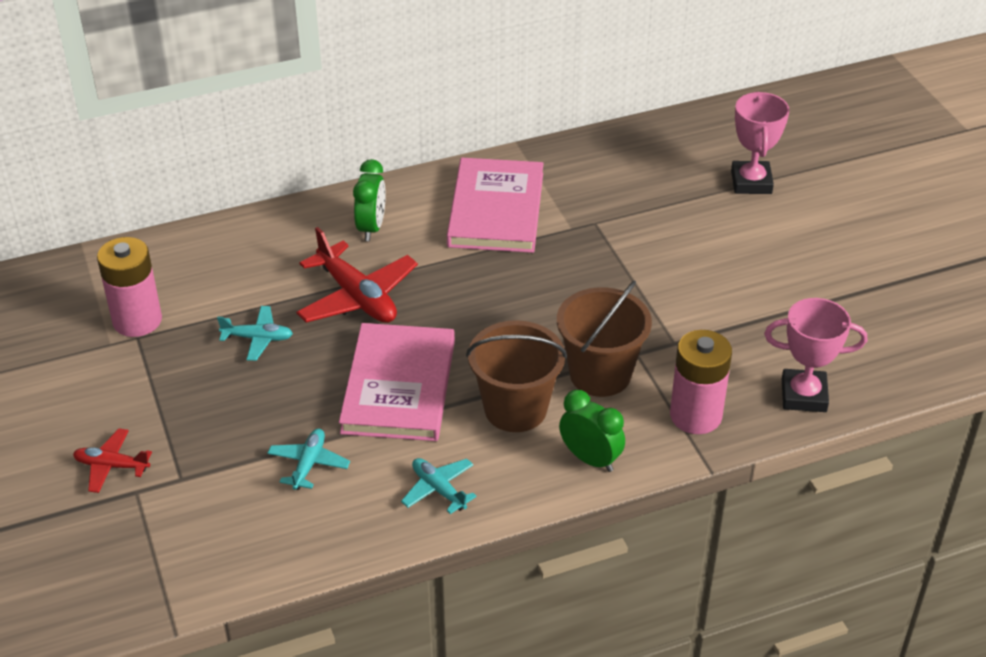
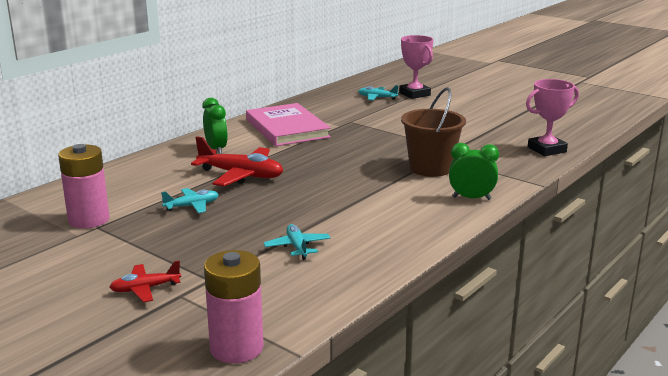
camera: 30 degrees left, 20 degrees down
(398, 386) = (315, 201): pink book -> none
(438, 489) = (399, 234): turquoise plane -> turquoise plane (377, 98)
(515, 409) = (400, 192): brown bucket -> none
(695, 415) = (504, 169): pink battery -> pink battery (236, 348)

